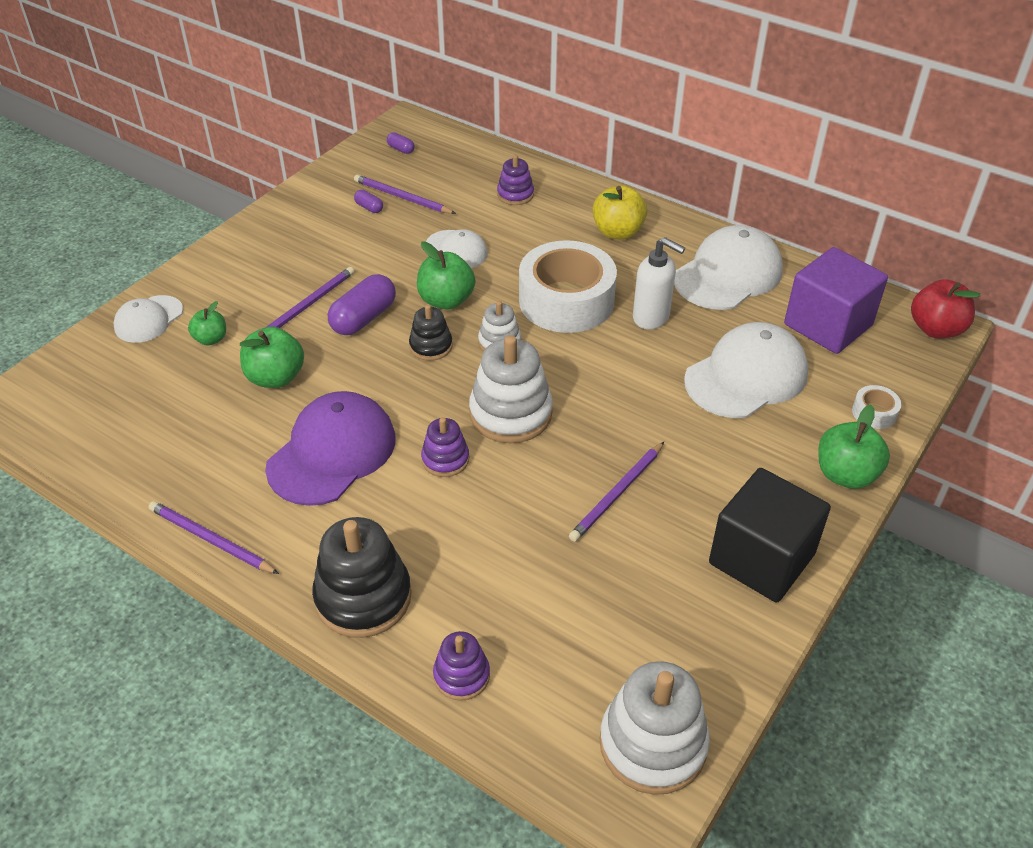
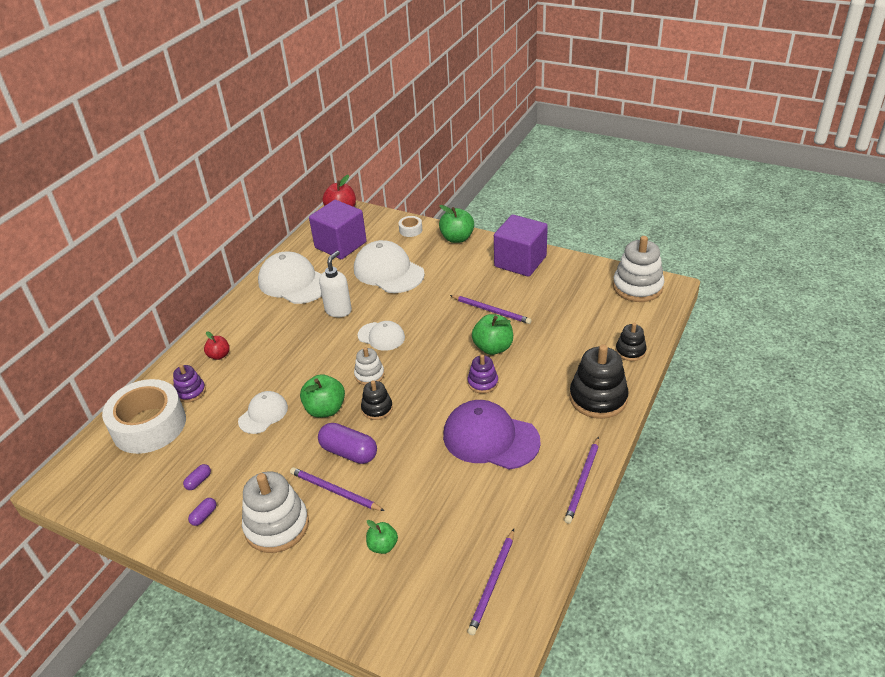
camera: 95 degrees left, 5 degrees down
(148, 319) = (361, 603): white cap -> white cap (381, 336)
(275, 377) = (422, 489): green apple -> green apple (493, 348)
(401, 149) = (105, 478): purple capsule -> purple capsule (204, 516)
(402, 197) = (185, 462): purple pencil -> purple pencil (492, 583)
(461, 675) = (630, 351): purple stacking toy -> black stacking toy
(510, 413) = (437, 360): white stacking toy -> white stacking toy (277, 526)
(566, 301) = (323, 349): white tape -> white tape (149, 425)
(577, 213) = (219, 355): none -> red apple
(617, 232) = (245, 333): yellow apple -> none
(761, 559) = (520, 261): black cube -> purple cube

